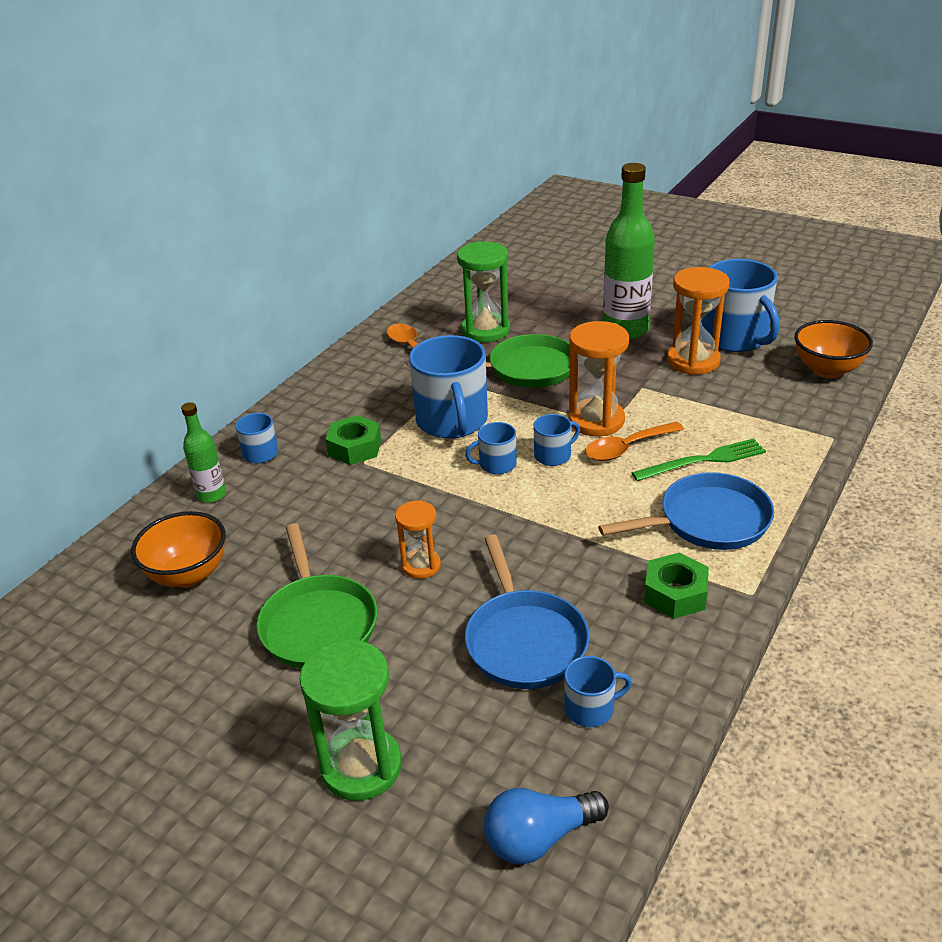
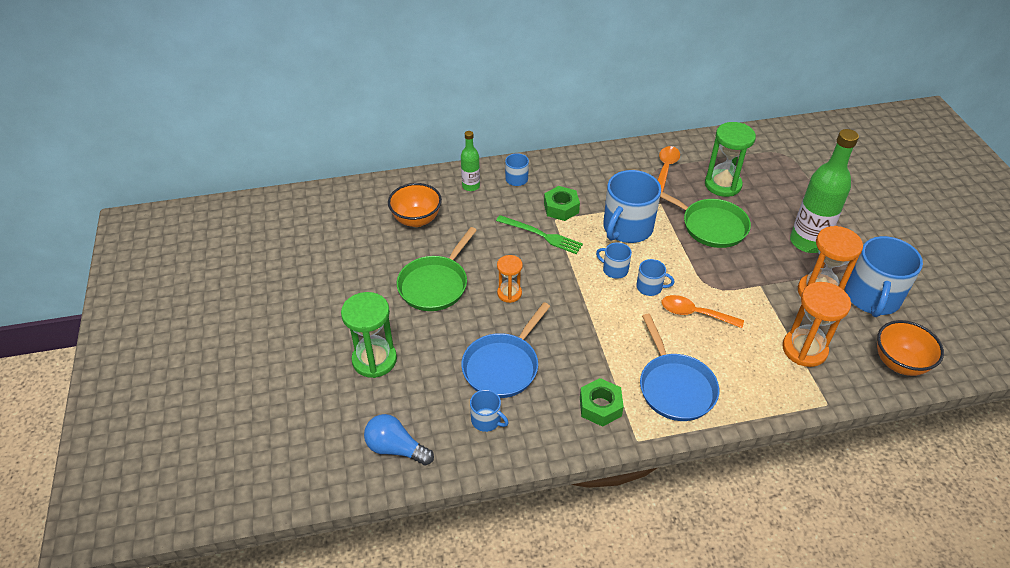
camera: 45 degrees right, 10 degrees up
(596, 420) = (702, 285): orange hourglass -> orange hourglass (804, 349)
(703, 460) = (725, 354): green fork -> green fork (541, 235)
(708, 521) = (675, 387): blue pan -> blue pan turned 45 degrees clockwise

